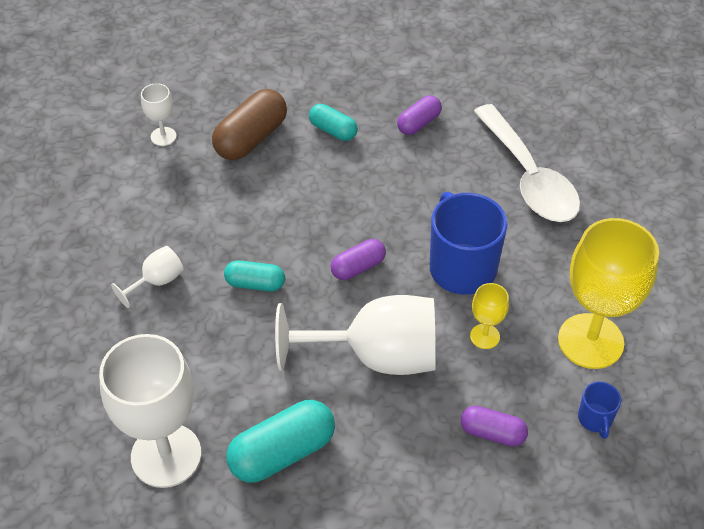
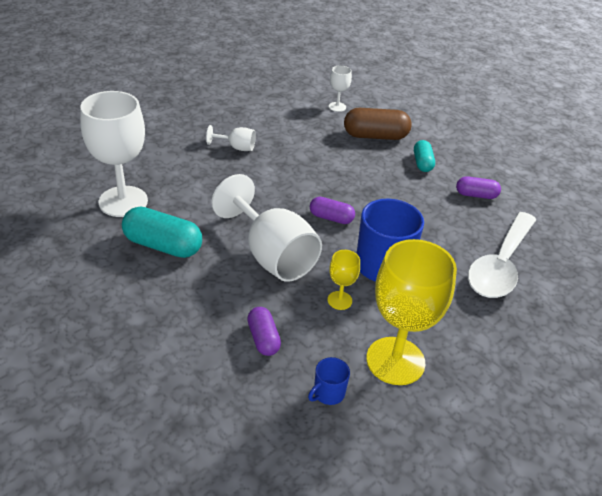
camera: 50 degrees right, 10 degrees down
(255, 284) = (273, 182): turquoise capsule -> none

